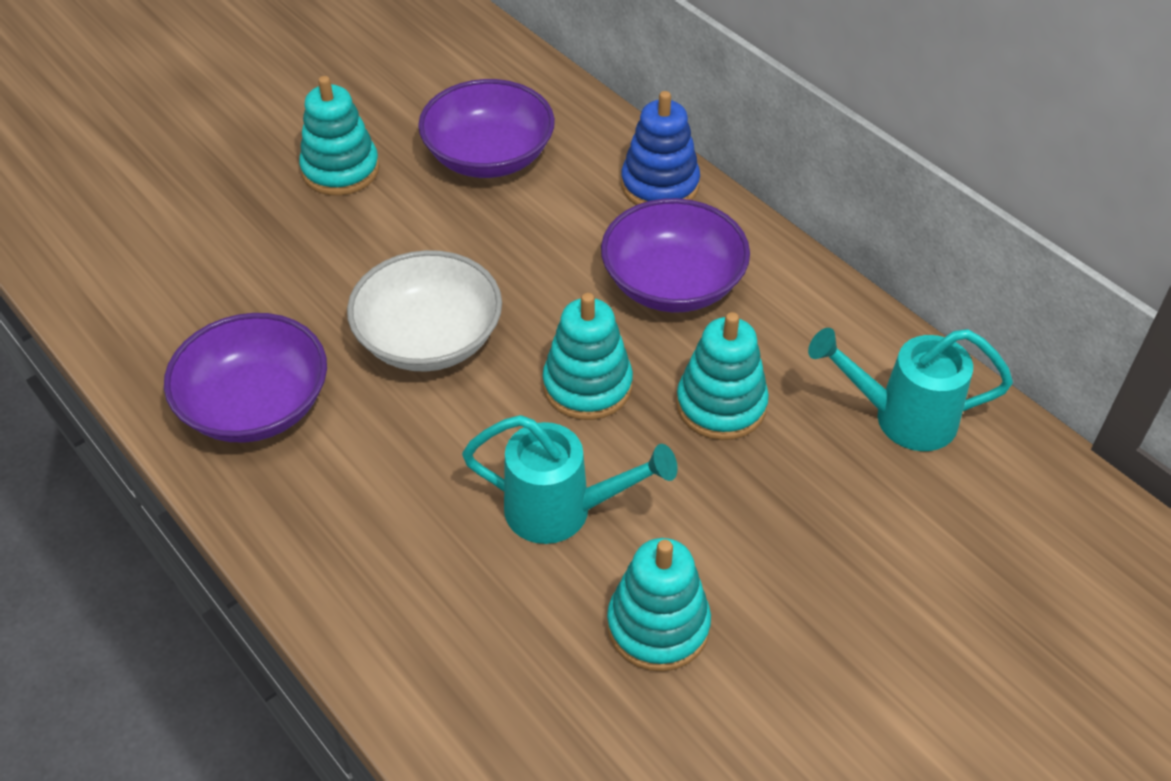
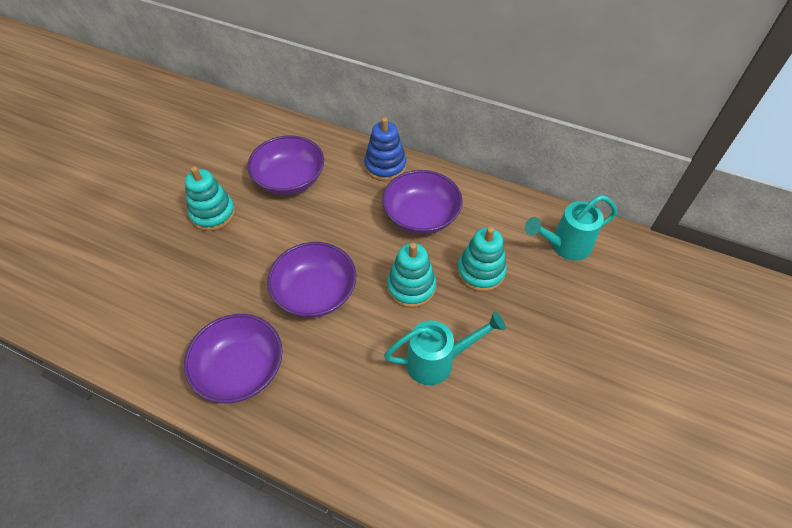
camera: 25 degrees left, 5 degrees up
(429, 338) = (315, 292): white bowl -> purple bowl
(658, 626) = (519, 403): turquoise stacking toy -> none

